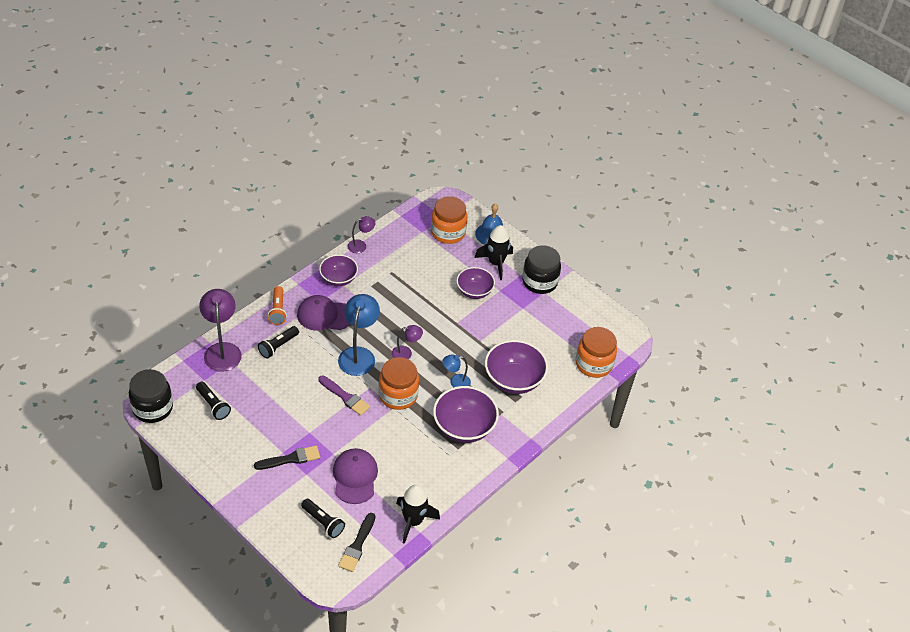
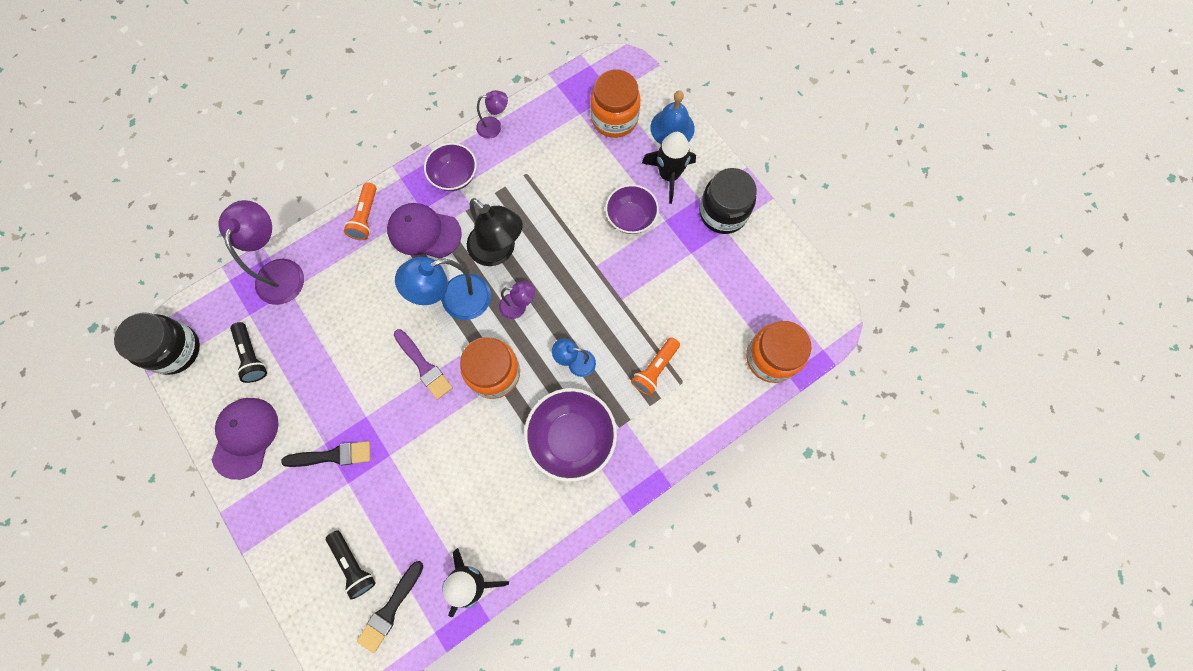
camera: 15 degrees right, 25 degrees up
(278, 346) = (354, 274): black flashlight -> none
(355, 477) = (410, 497): purple cap -> purple cap (245, 437)
(358, 355) = (455, 301): blue lamp -> blue lamp turned 135 degrees counterclockwise
(383, 321) = (498, 251): none -> black lamp
(513, 380) = (655, 369): purple bowl -> orange flashlight

